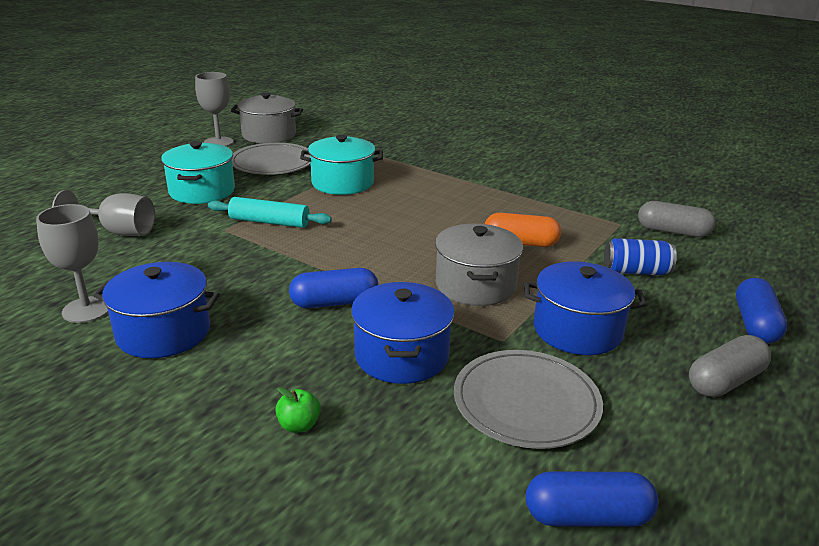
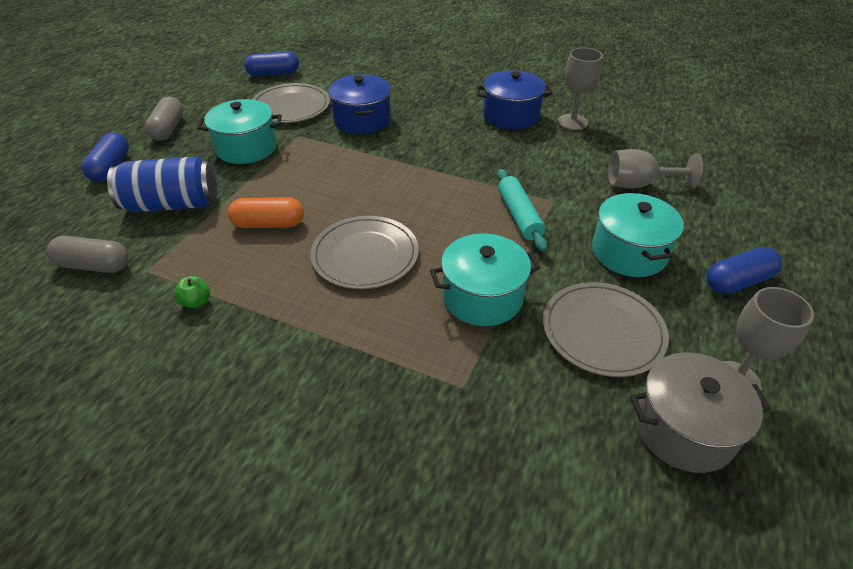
camera: 170 degrees right, 15 degrees up
(269, 222) = (519, 216): turquoise rolling pin -> turquoise rolling pin turned 75 degrees clockwise
(299, 425) = (405, 86): green apple -> green apple (196, 302)
(334, 302) = (417, 146): blue capsule -> blue capsule (737, 281)
(427, 213) = (365, 255): none -> grey plate
(475, 285) = (315, 173): grey pot -> none
(577, 330) = (246, 148): blue pot -> turquoise pot
(636, 271) = (172, 204): blue can -> blue can, size x1.61
(725, 381) = (168, 129): grey capsule -> grey capsule turned 45 degrees counterclockwise

